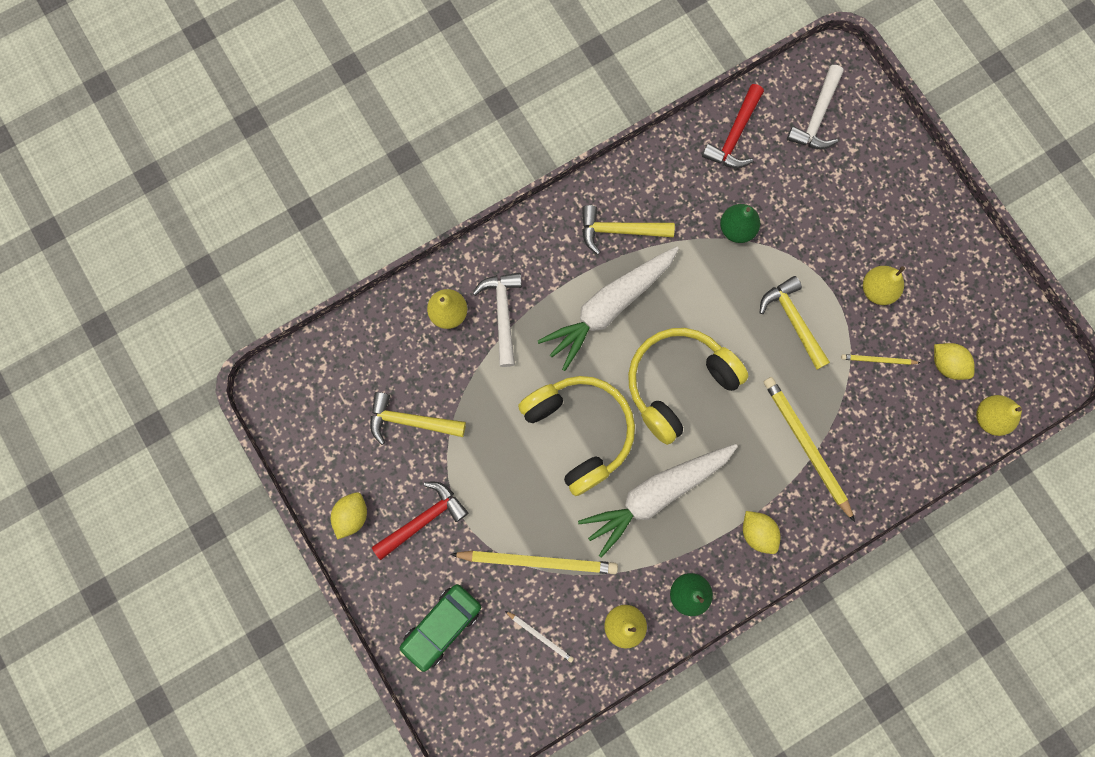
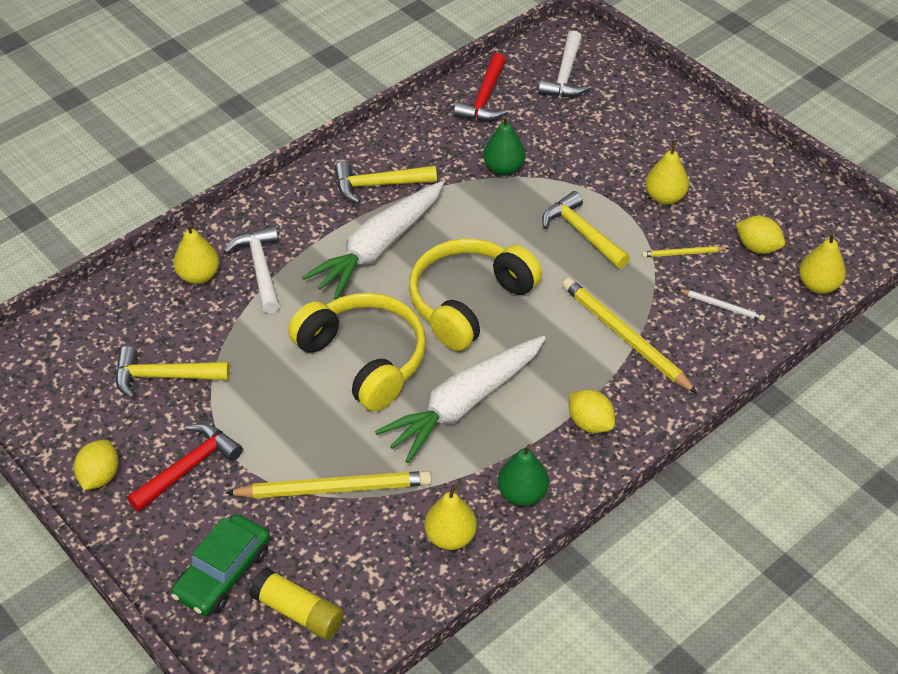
camera: 10 degrees left, 30 degrees down
(496, 673) = (298, 612): none -> yellow glue stick
(540, 636) = (348, 564): white pencil -> white pencil (722, 306)

